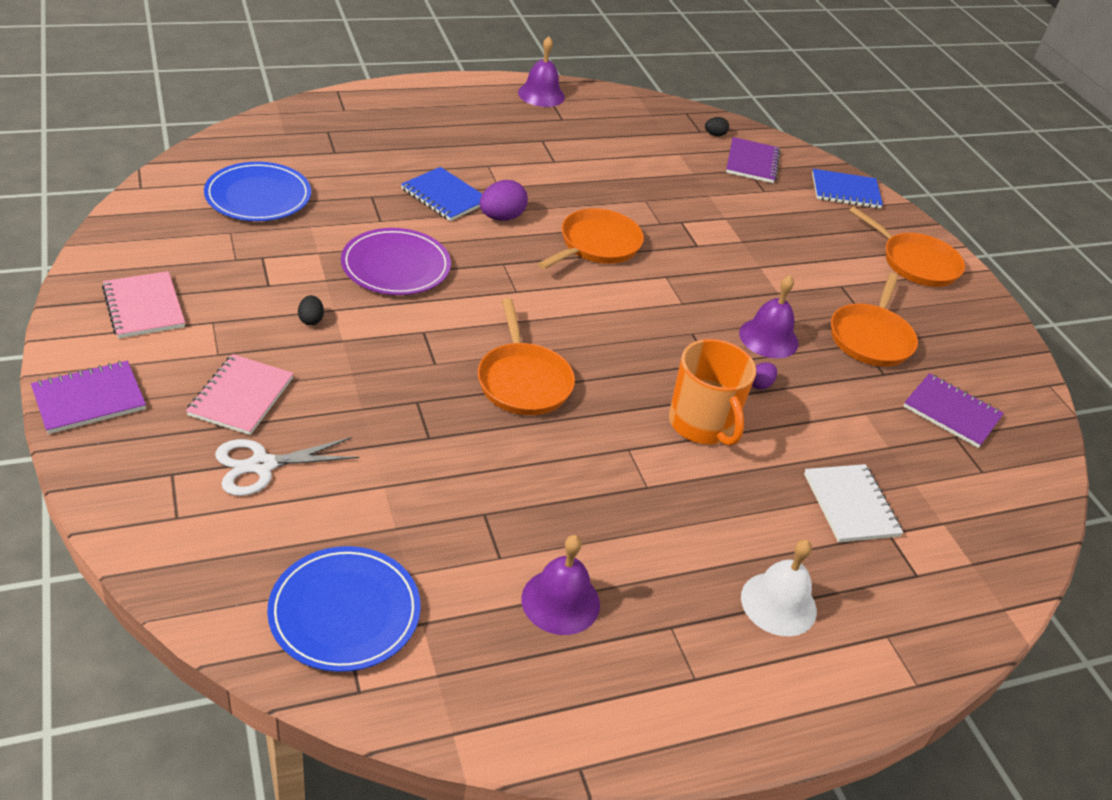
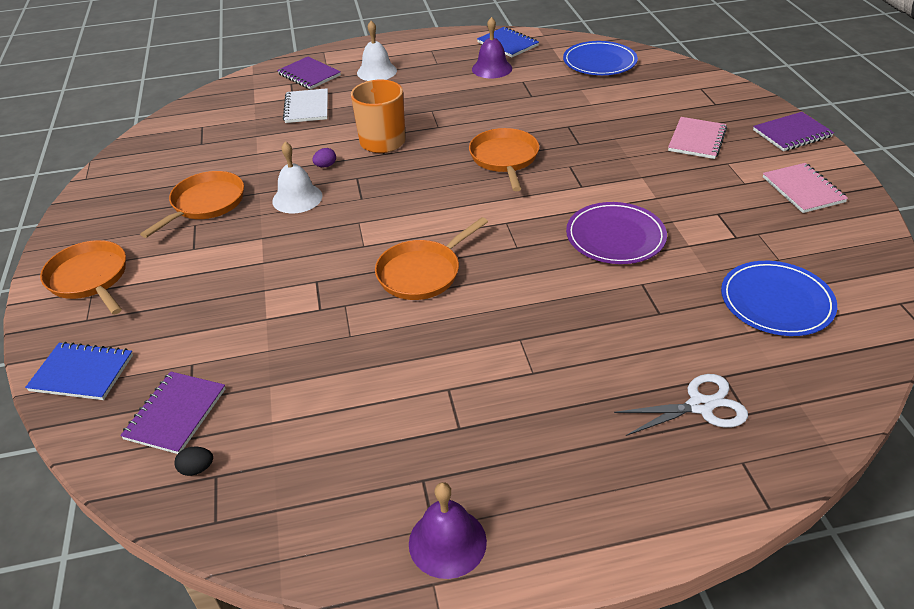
camera: 165 degrees left, 0 degrees up
(262, 465) = (665, 109): white scissors -> white scissors (700, 406)
(311, 320) = (671, 189): black egg -> none
(444, 196) = (581, 319): blue notebook -> blue notebook (507, 44)
(501, 217) = (517, 297): purple egg -> none
(768, 338) = (297, 198): purple bell -> white bell
(951, 412) = (189, 156): purple notebook -> purple notebook (309, 75)

